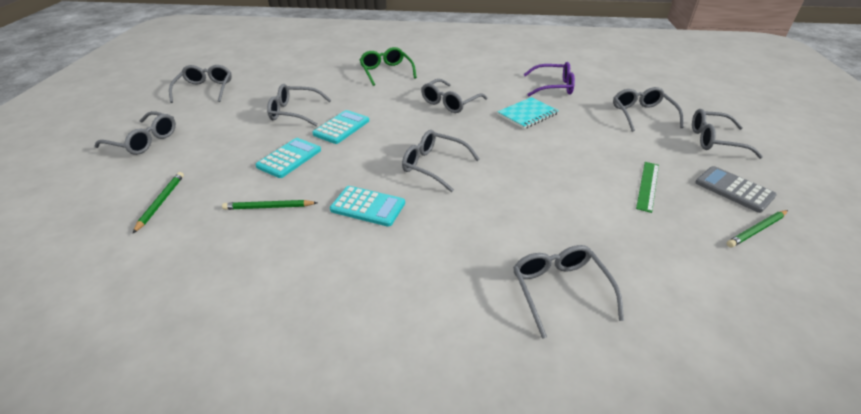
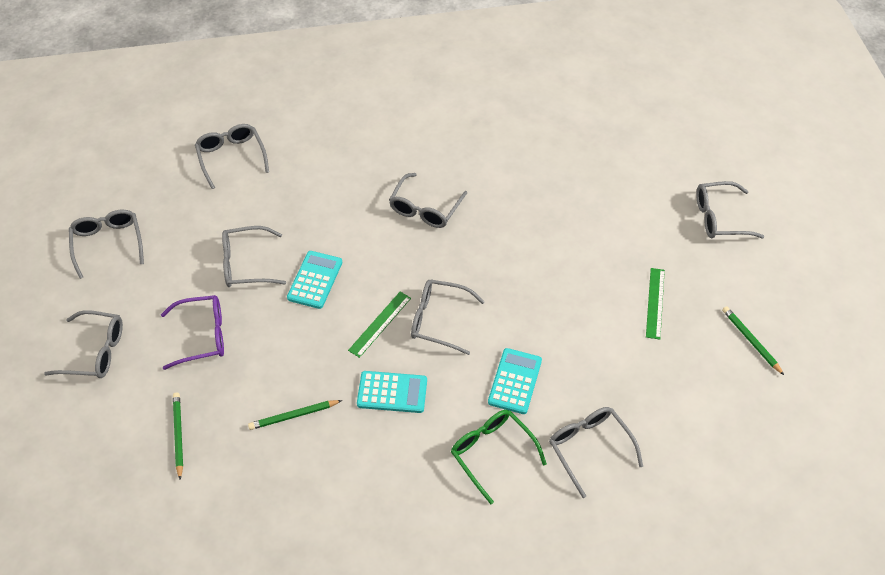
camera: 15 degrees left, 15 degrees up
(289, 158) = (279, 343): turquoise calculator -> turquoise calculator (514, 381)
(380, 160) = (380, 324): none -> green ruler
(386, 72) = (326, 160): green glasses -> green glasses (492, 453)
(527, 114) = (519, 212): turquoise notebook -> none
(553, 87) = (539, 152): purple glasses -> purple glasses (202, 336)
(642, 115) = (644, 187): grey glasses -> grey glasses (231, 157)
(734, 189) = (734, 290): grey calculator -> none
(756, 230) = (751, 341): green pencil -> green pencil turned 105 degrees clockwise

